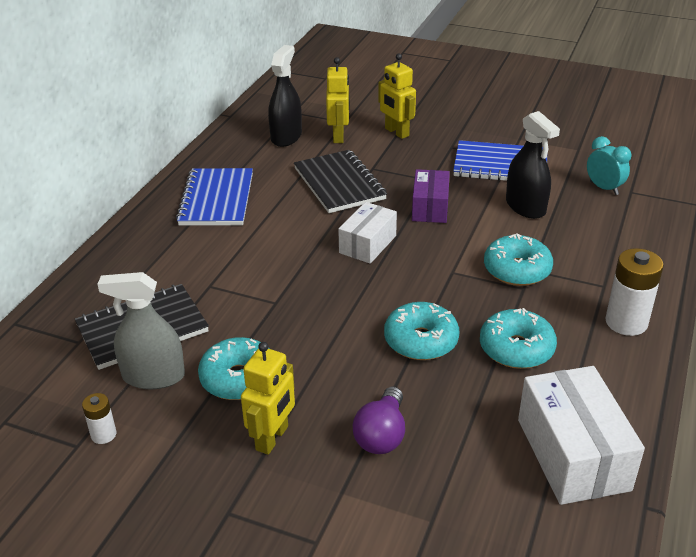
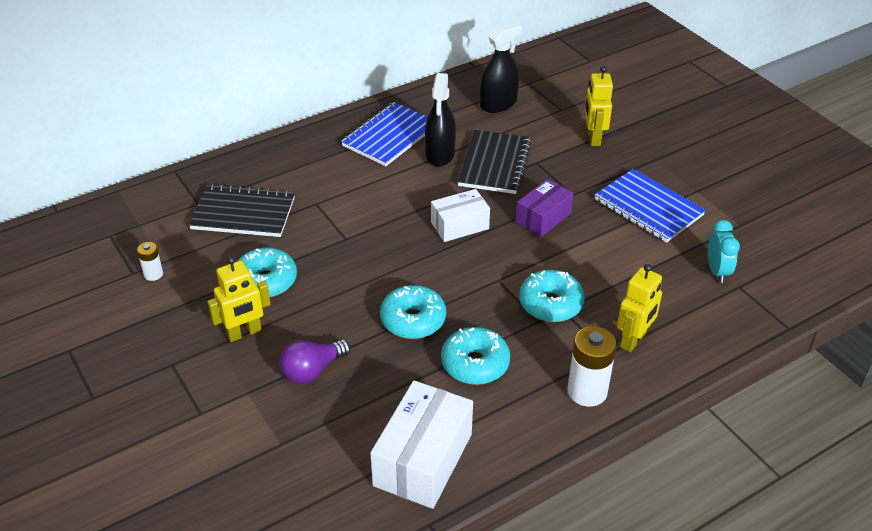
camera: 35 degrees right, 5 degrees up
(153, 376) = (217, 251): grey spray bottle -> none
(338, 136) = (540, 121): yellow robot -> yellow robot (633, 340)
(525, 207) = (624, 255): black spray bottle -> black spray bottle (440, 154)

